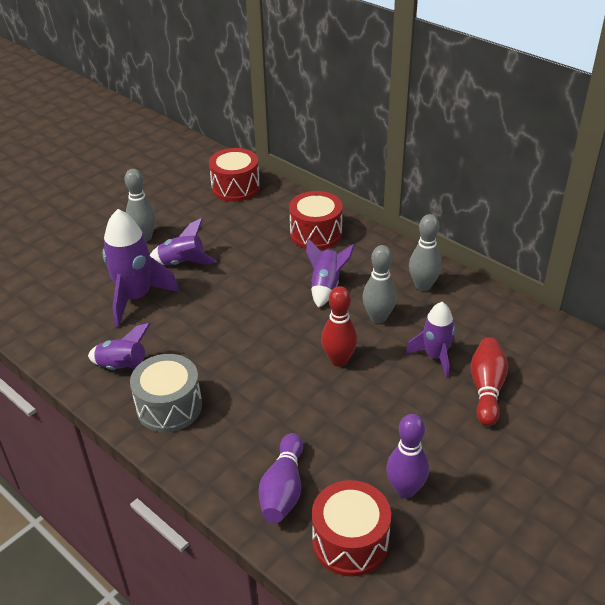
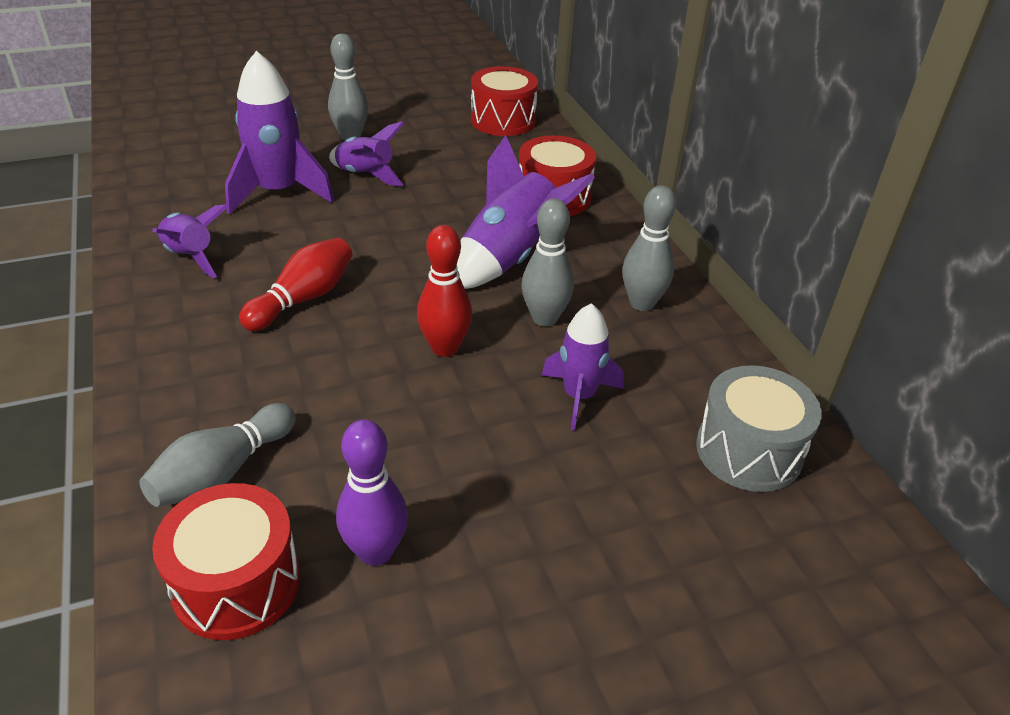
camera: 25 degrees right, 0 degrees up
(169, 406) = (194, 318): grey drum -> grey drum (748, 451)
(283, 489) = (223, 472): purple bowling pin -> grey bowling pin
(326, 286) = (511, 258): purple rocket -> purple rocket, size x1.60
(486, 389) = (617, 469): red bowling pin -> red bowling pin (303, 299)

